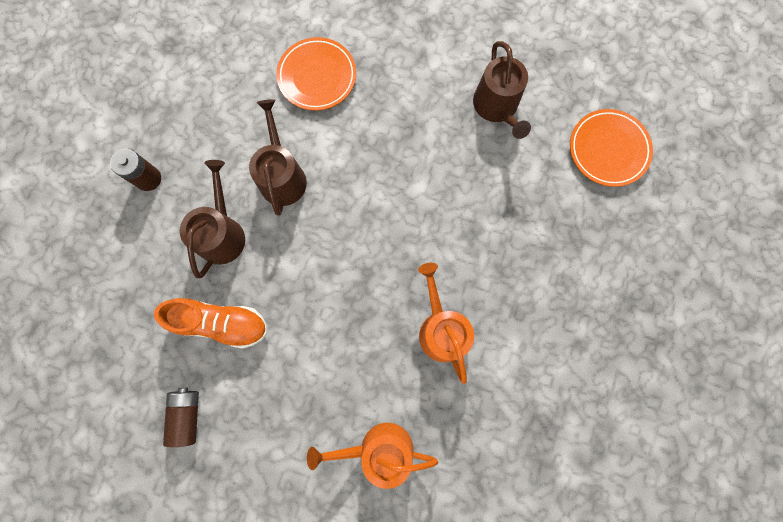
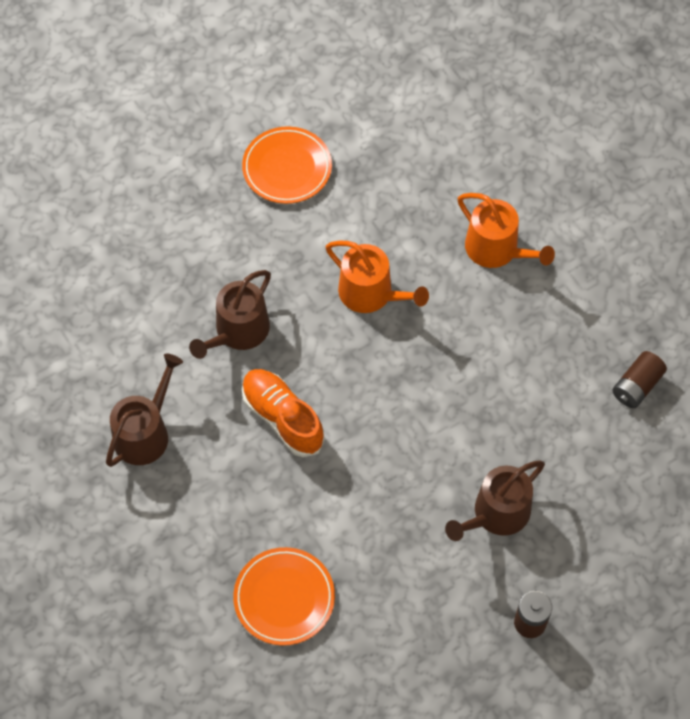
camera: 140 degrees left, 15 degrees down
(221, 323) = (554, 437): orange shoe -> orange shoe (282, 418)
(282, 176) = (399, 524): brown watering can -> brown watering can (238, 332)
(441, 329) = (371, 293): orange watering can -> orange watering can turned 75 degrees counterclockwise
(608, 150) = (89, 321): orange plate -> orange plate (287, 168)

